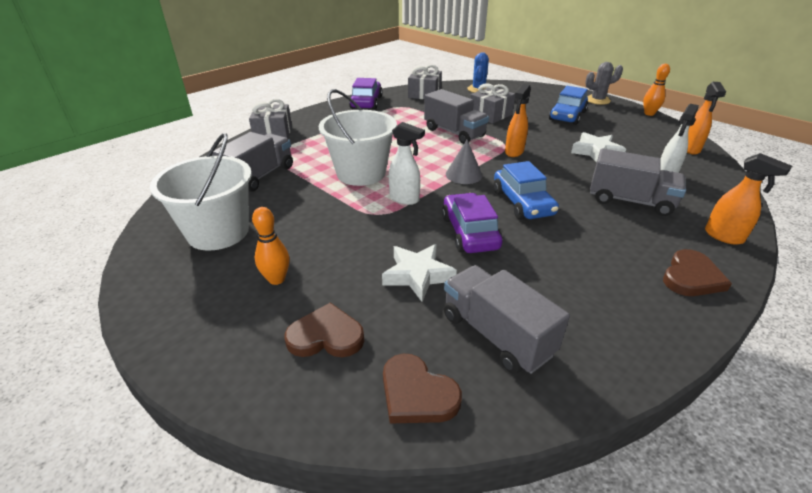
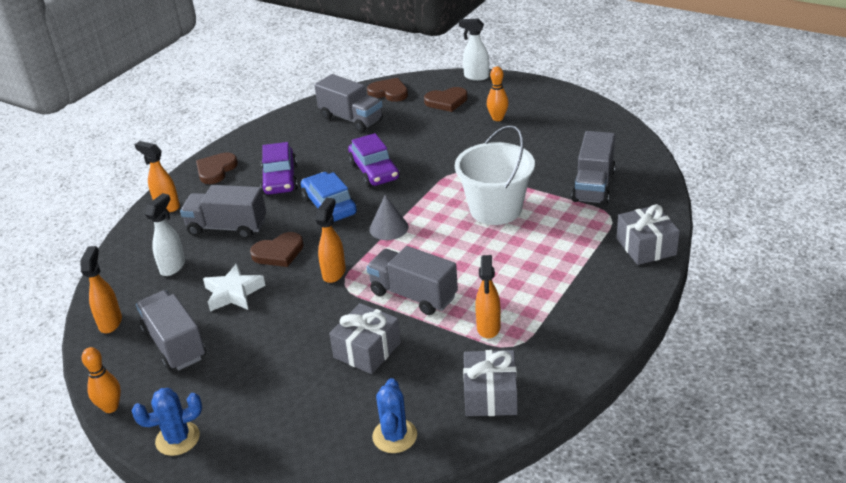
camera: 170 degrees right, 0 degrees up
(218, 232) = (570, 135): white bucket -> none
(366, 102) = (574, 344): purple car -> purple car (280, 179)
(404, 199) = (438, 189): white spray bottle -> white spray bottle (476, 77)
(411, 113) = (488, 328): none -> orange spray bottle
(417, 275) = (405, 137): white star -> none
(566, 172) = (278, 252): none -> brown heart
(567, 116) = (247, 372): blue car -> none
(597, 100) = (177, 439): grey cactus -> blue cactus
(626, 132) = (175, 344): none -> grey truck

